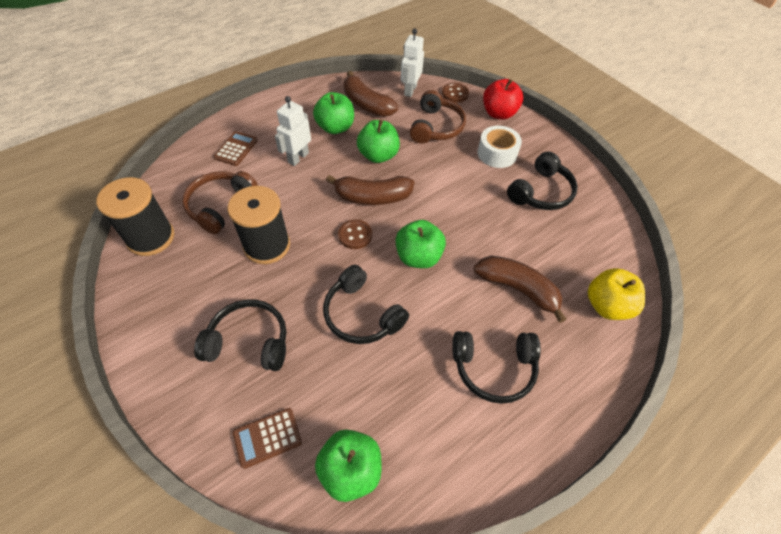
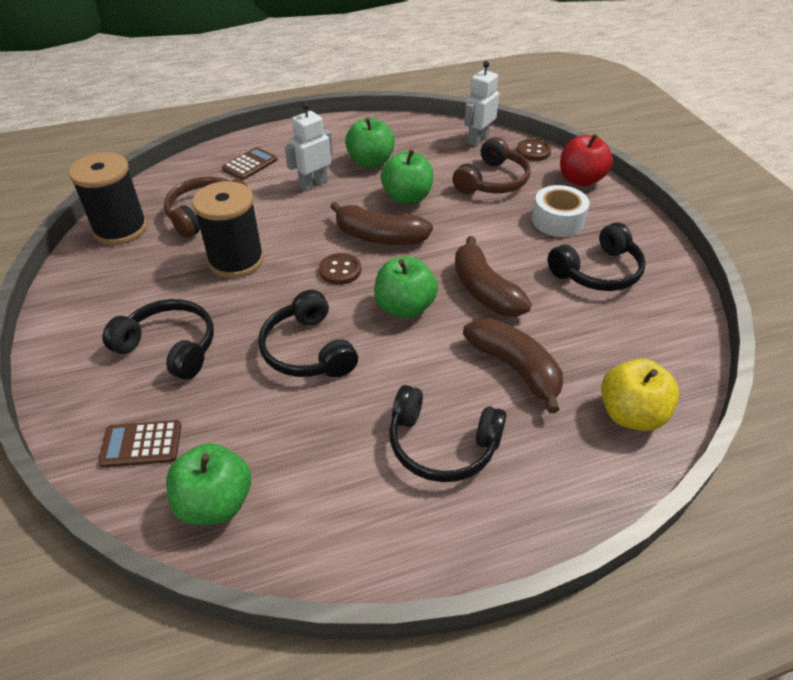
camera: 20 degrees right, 10 degrees down
(366, 104) = (418, 145): brown banana -> brown banana (484, 290)

